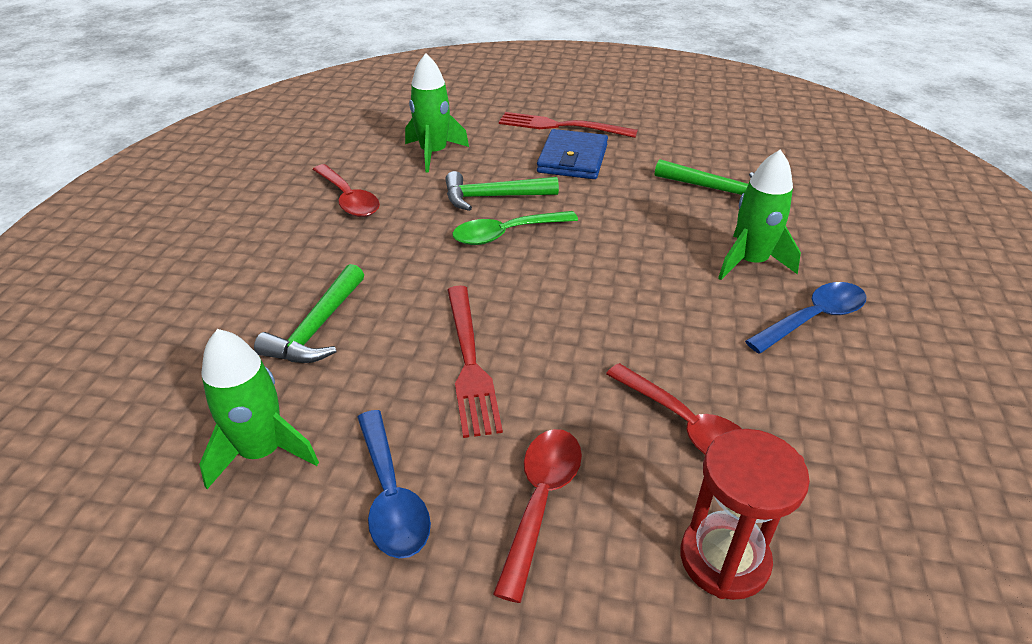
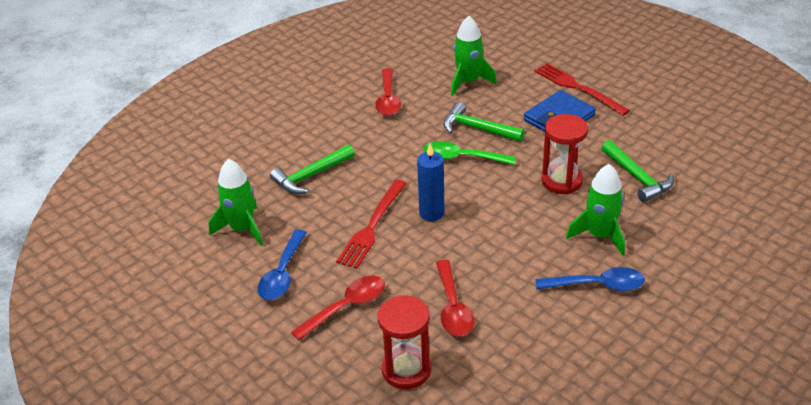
camera: 35 degrees right, 0 degrees up
(533, 312) = (431, 213): none -> blue candle
(646, 220) = (561, 181): none -> red hourglass

